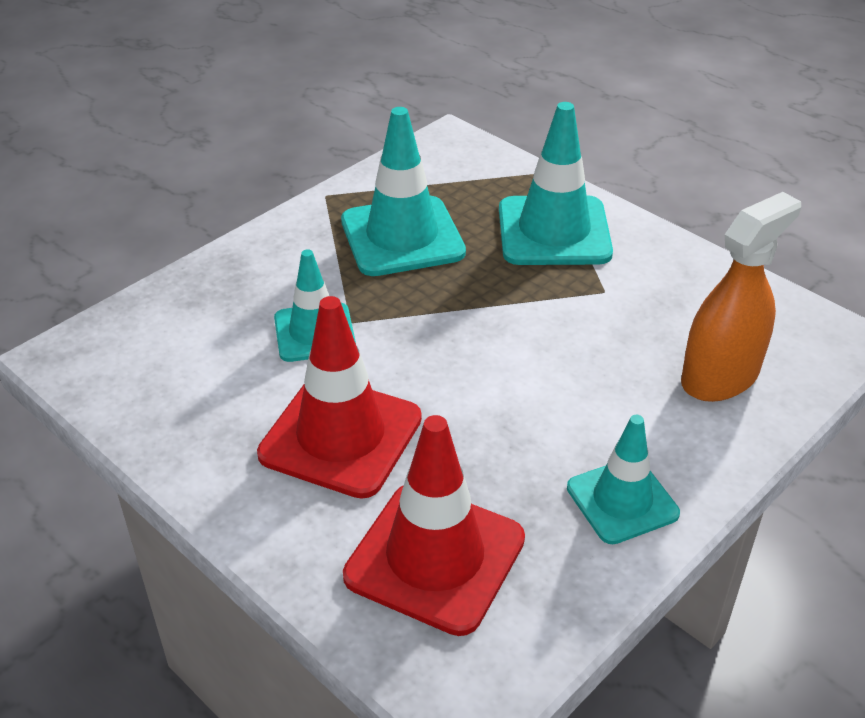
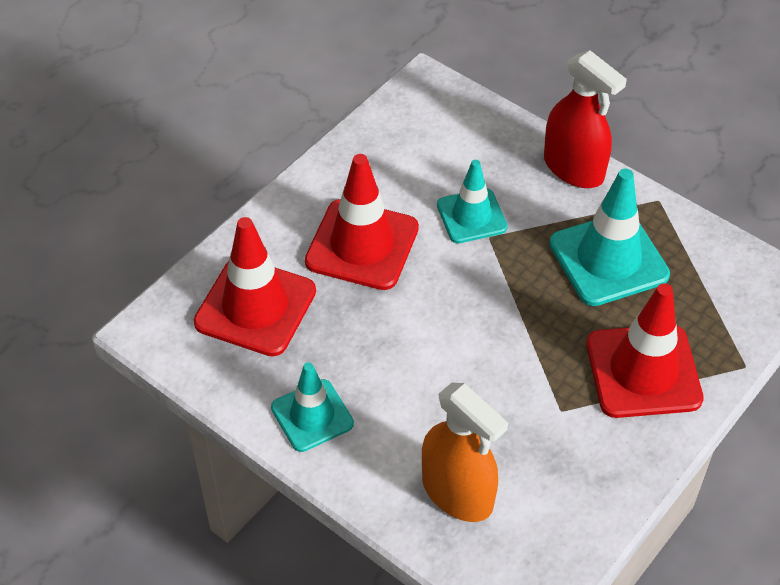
camera: 85 degrees right, 10 degrees up
(261, 246) = (573, 168): none -> red spray bottle
(554, 231) = (643, 371): turquoise traffic cone -> red traffic cone

